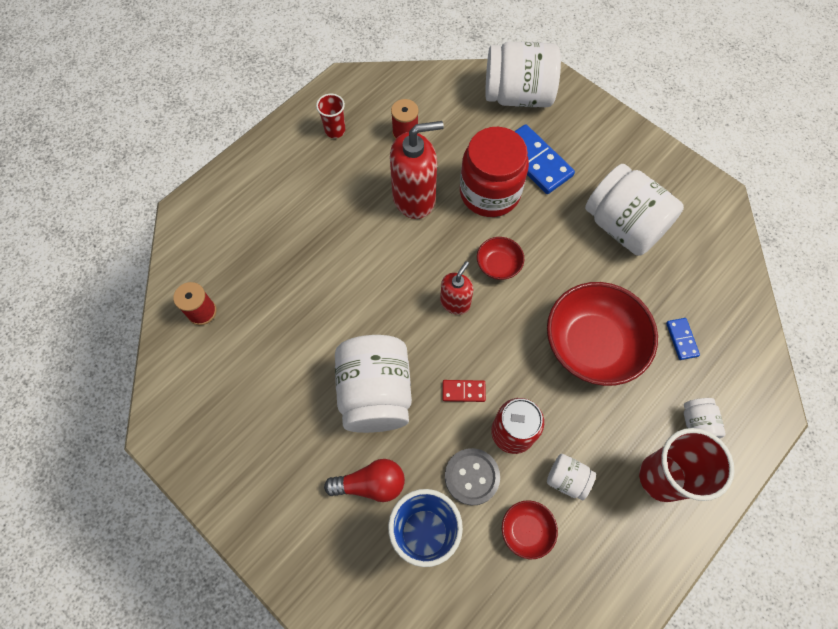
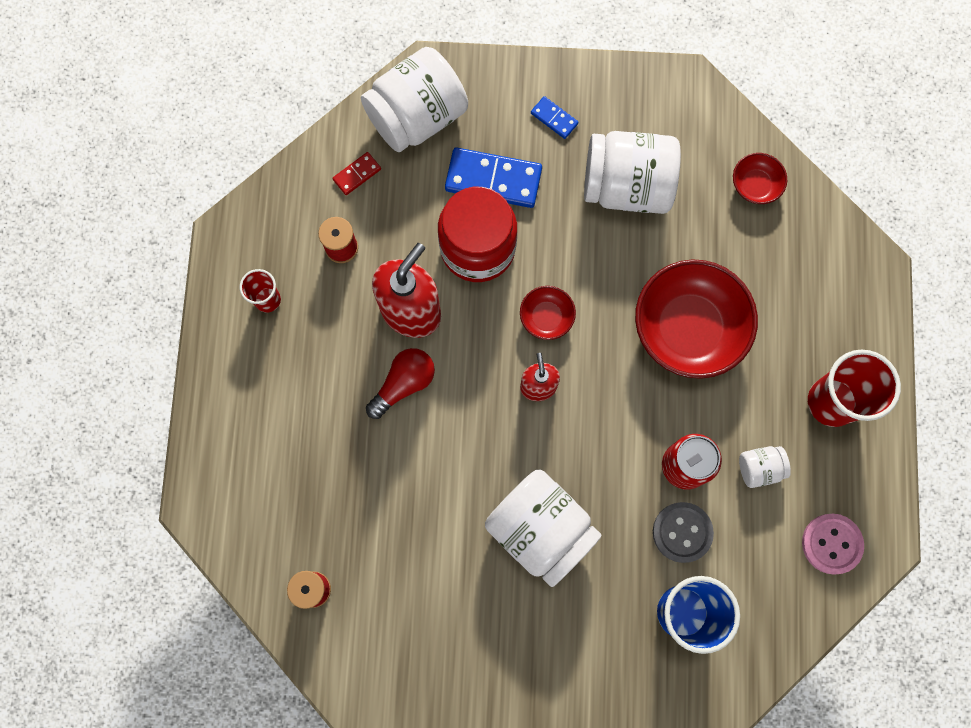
camera: 40 degrees left, 10 degrees up
(371, 484) = (605, 610): red light bulb -> red light bulb (404, 384)
(463, 391) = (614, 464): red domino -> red domino (357, 174)
(526, 530) = (760, 539): red bowl -> red bowl (755, 185)
(579, 581) = (831, 544): none -> pink button
(681, 339) = (758, 261): blue domino -> blue domino (554, 118)
(696, 423) = (825, 331): white jar -> none

